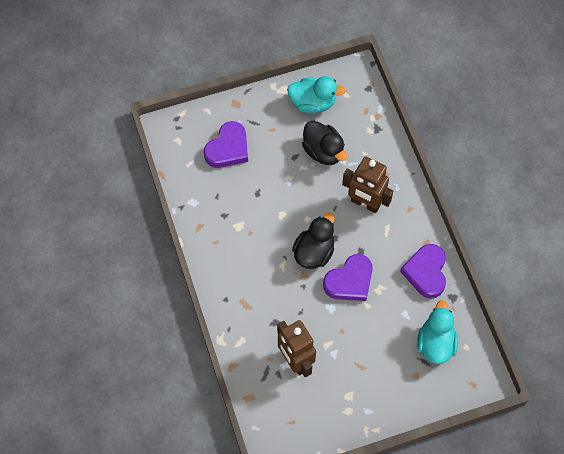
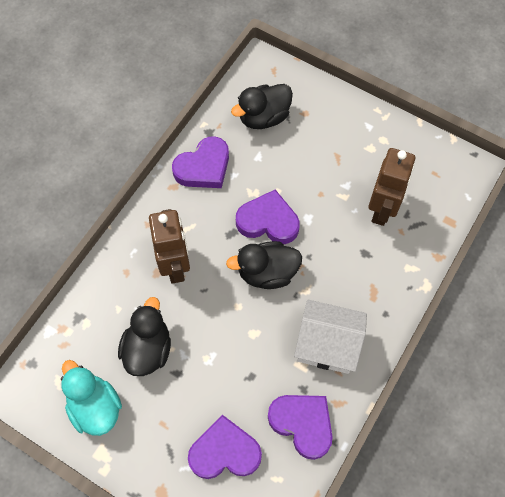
camera: 130 degrees left, 0 degrees up
(205, 199) = (302, 424): none -> purple heart
(237, 249) = (327, 345): none -> white house
(435, 343) = (263, 117): turquoise duck -> black duck

